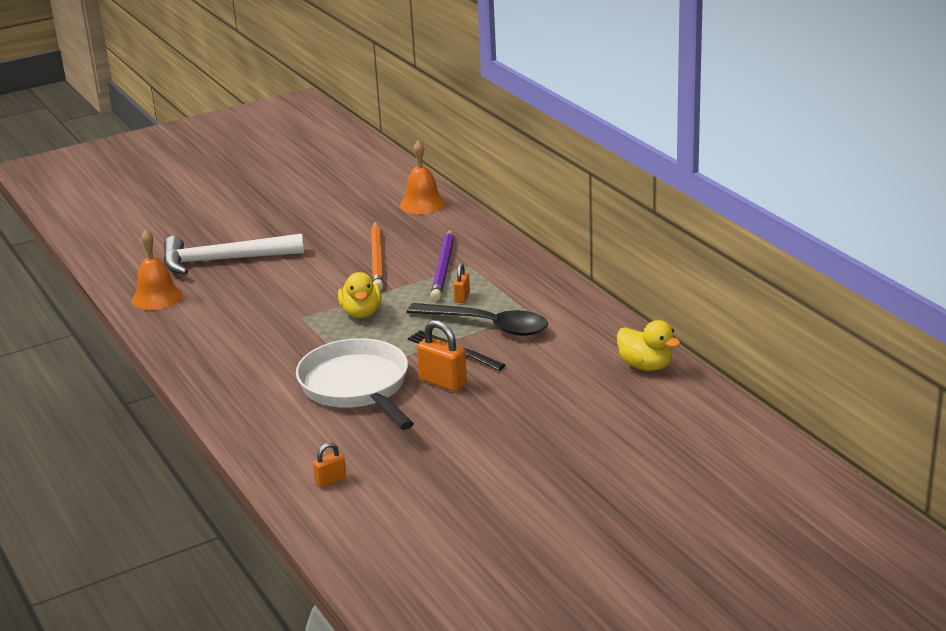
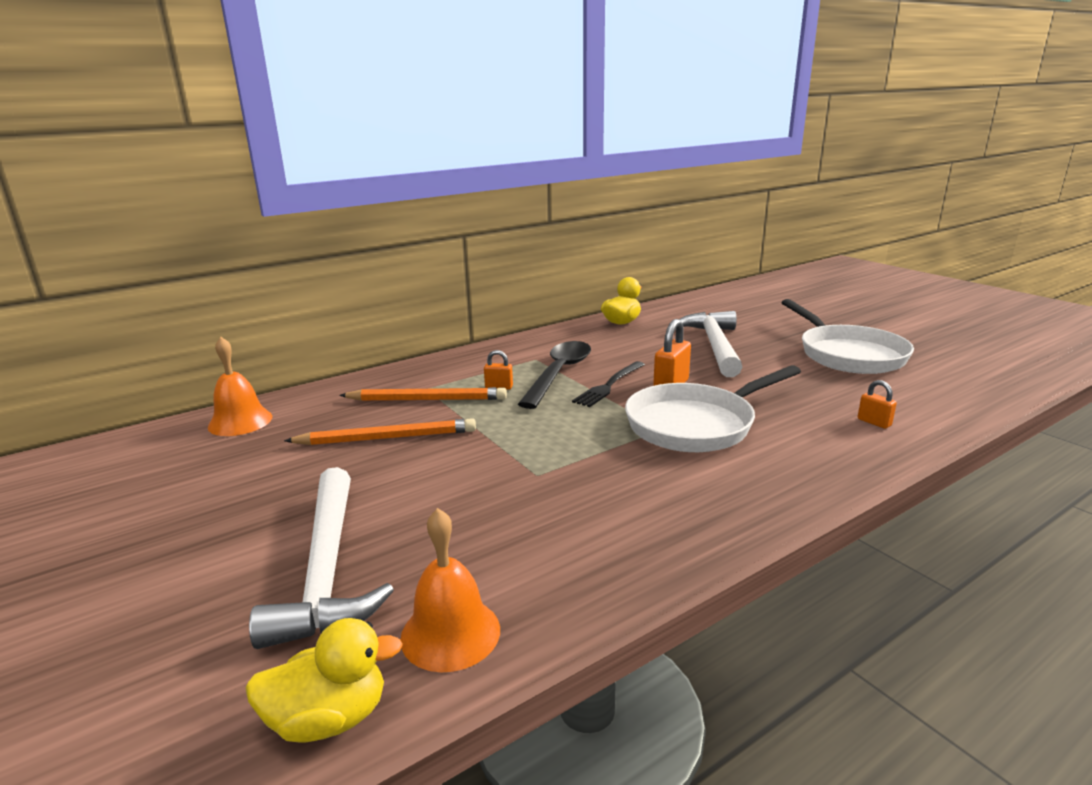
camera: 95 degrees left, 5 degrees down
(361, 313) = (529, 436): yellow duck -> yellow duck (329, 718)
(443, 267) = (427, 399): purple pencil -> orange pencil
(508, 508) = (847, 354): none -> white pan
(553, 420) = (714, 345): none -> white hammer

